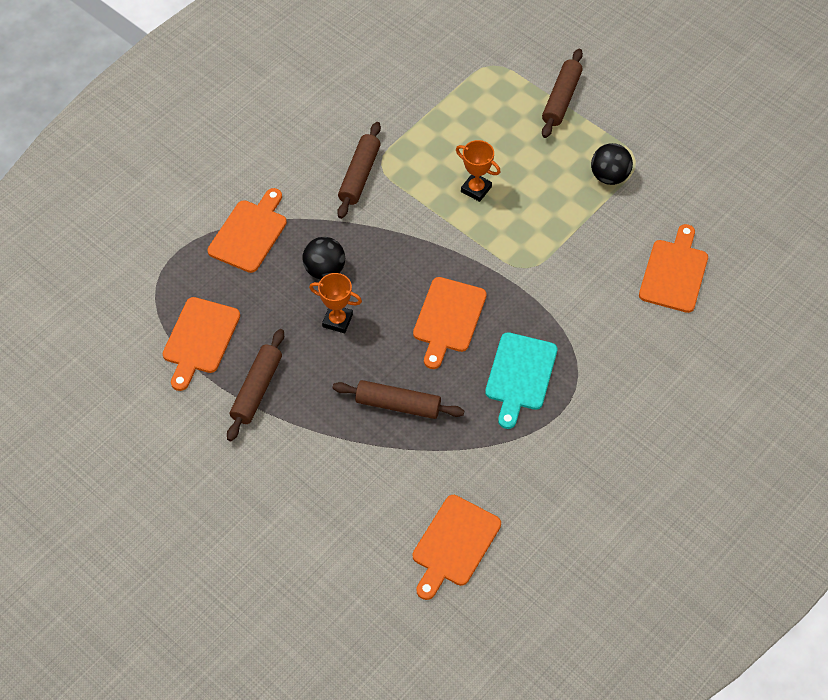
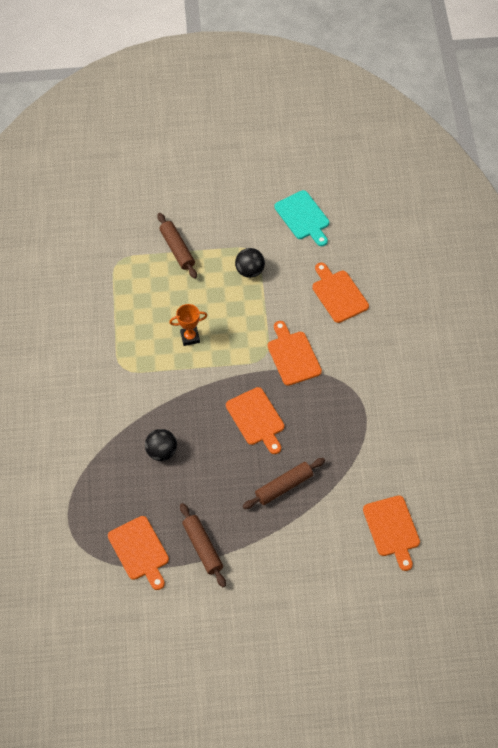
camera: 45 degrees left, 0 degrees up
(250, 233) = (96, 469): orange cutting board -> orange cutting board (293, 356)
(337, 320) = (201, 472): orange trophy -> none
(360, 175) = (119, 384): brown rolling pin -> none
(520, 375) = (325, 415): turquoise cutting board -> turquoise cutting board (303, 217)

